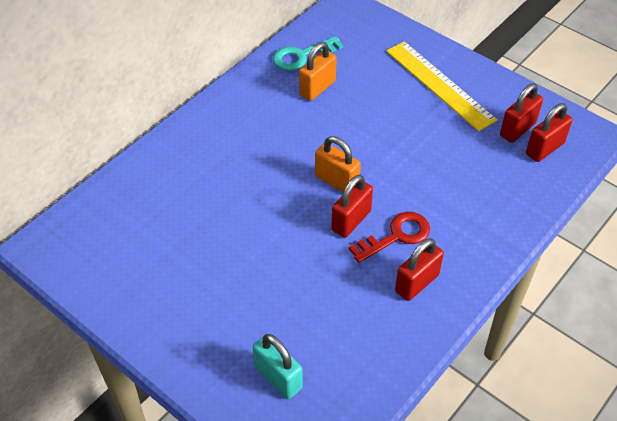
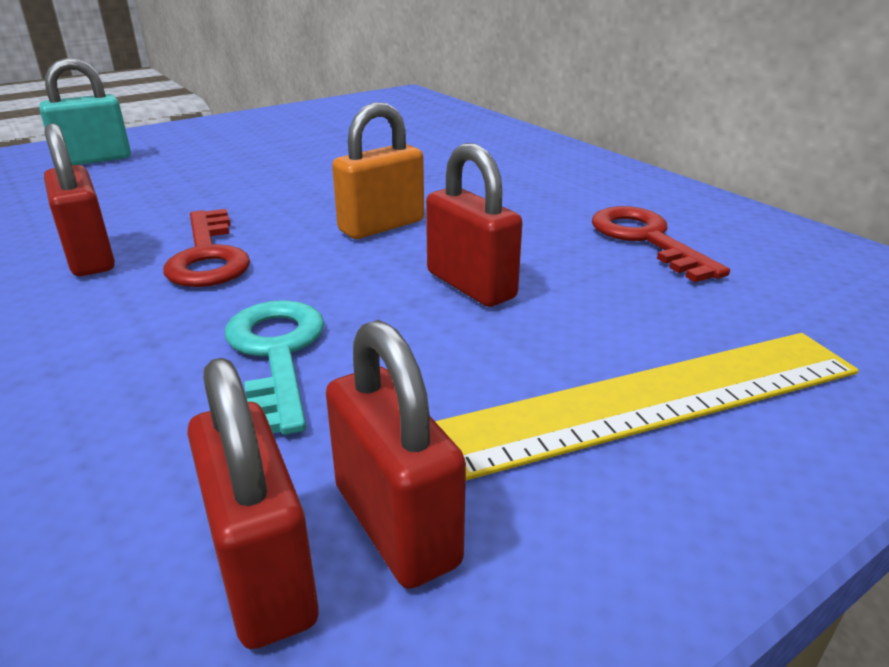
camera: 105 degrees right, 20 degrees down
(301, 56) = (753, 236): turquoise key -> turquoise key (276, 354)
(317, 88) = (646, 239): orange padlock -> red key
(351, 221) = (283, 226): red padlock -> red padlock (470, 285)

